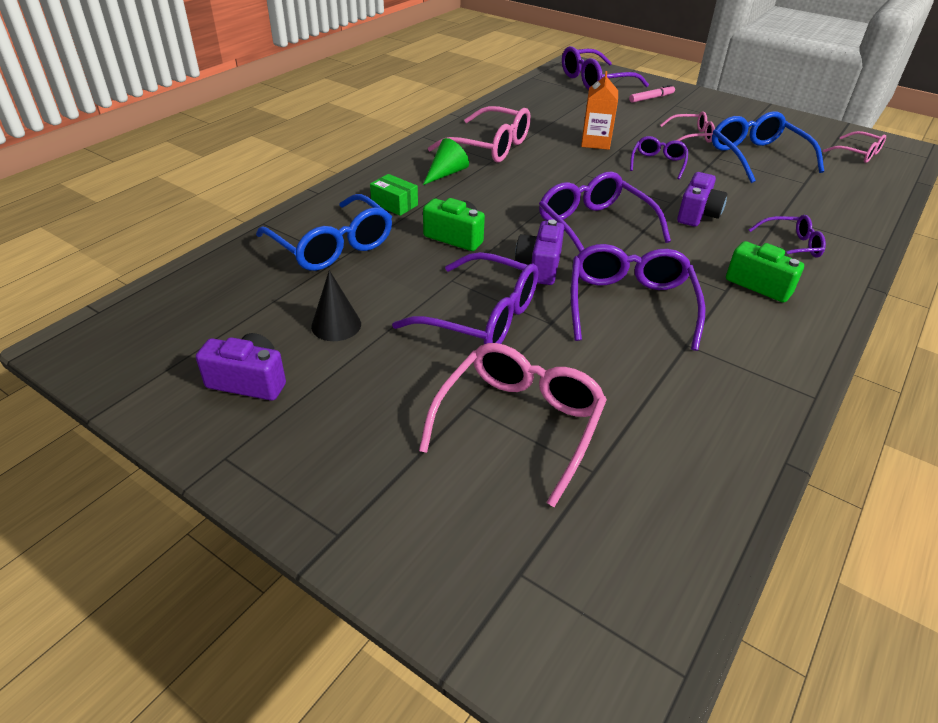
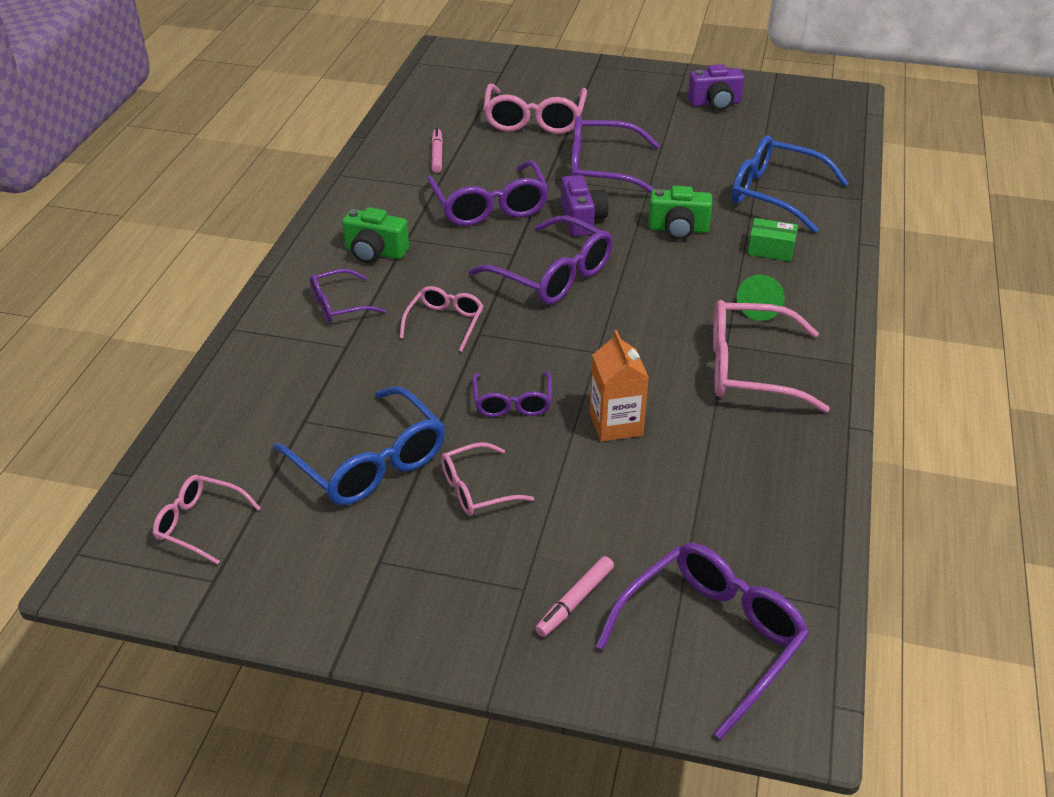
camera: 160 degrees right, 0 degrees up
(336, 325) = (700, 141): black cone -> none
(678, 395) = (437, 155): none -> pink marker
(697, 214) = (445, 323): purple camera -> pink glasses

